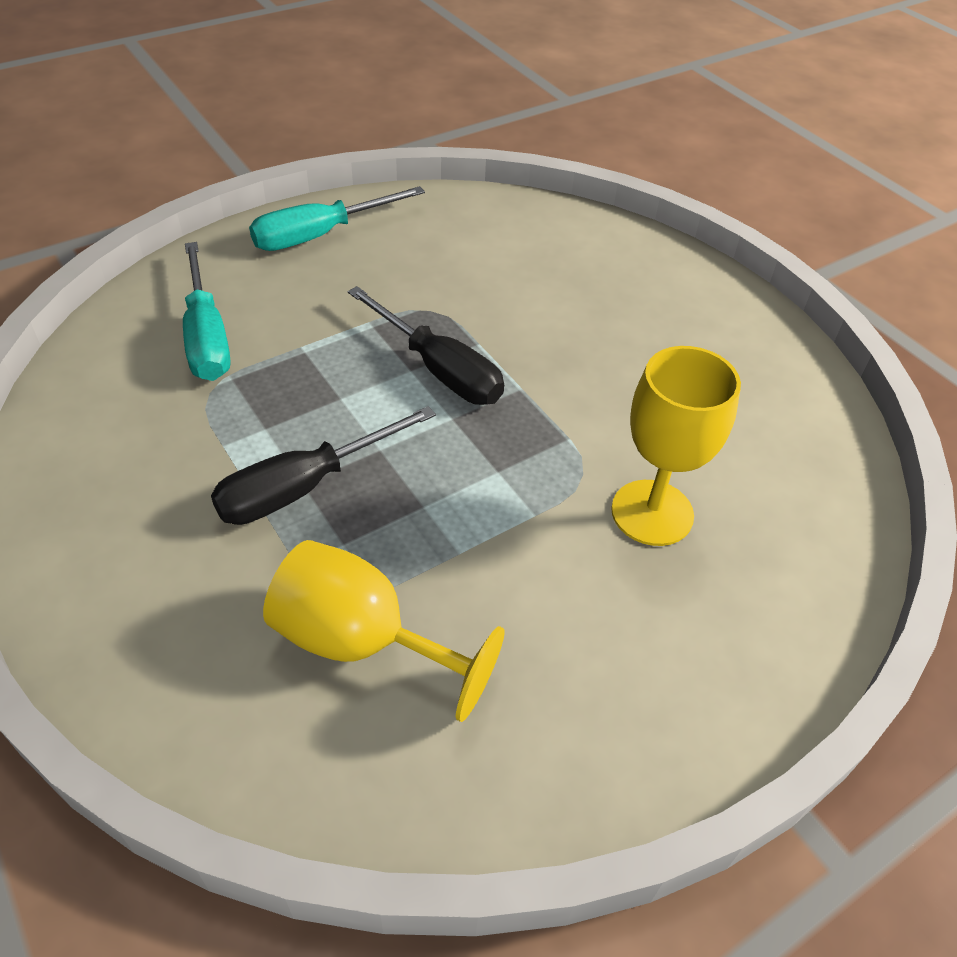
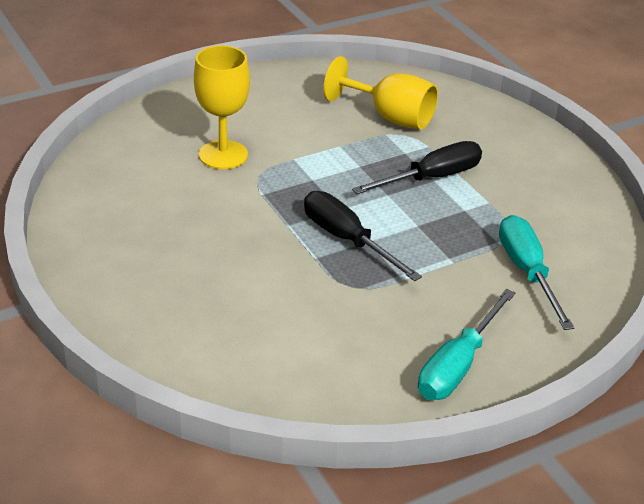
camera: 175 degrees left, 10 degrees down
(320, 235) = (458, 365): turquoise screwdriver -> turquoise screwdriver turned 150 degrees clockwise

